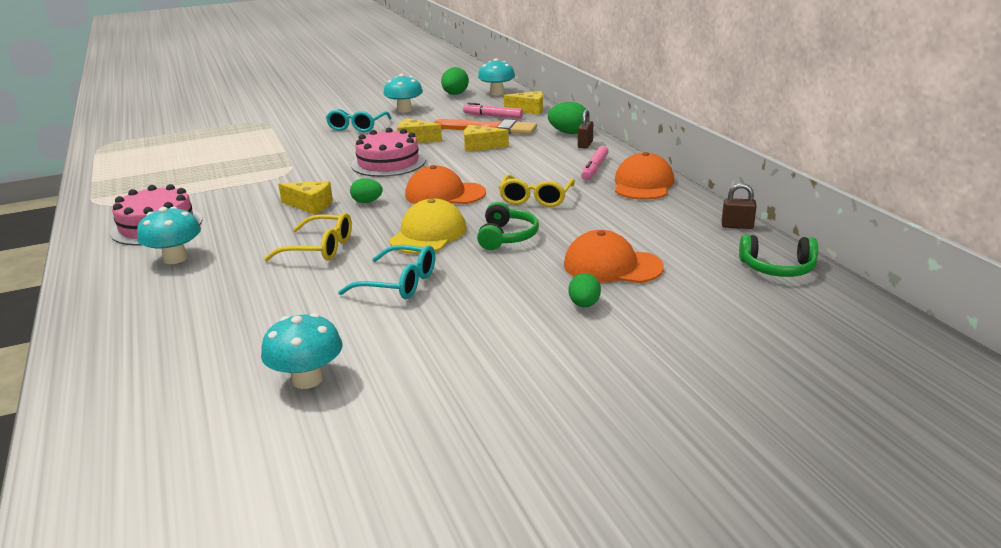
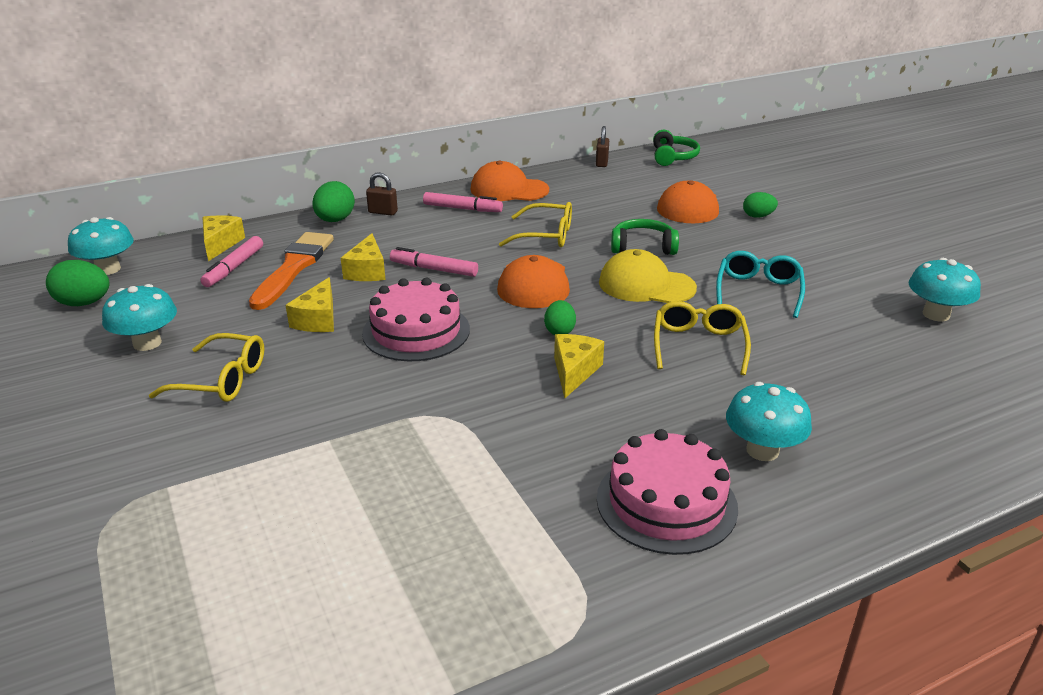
camera: 95 degrees left, 5 degrees up
(357, 127) = (222, 380): turquoise glasses -> yellow glasses
(478, 164) = (434, 269): none -> pink marker

